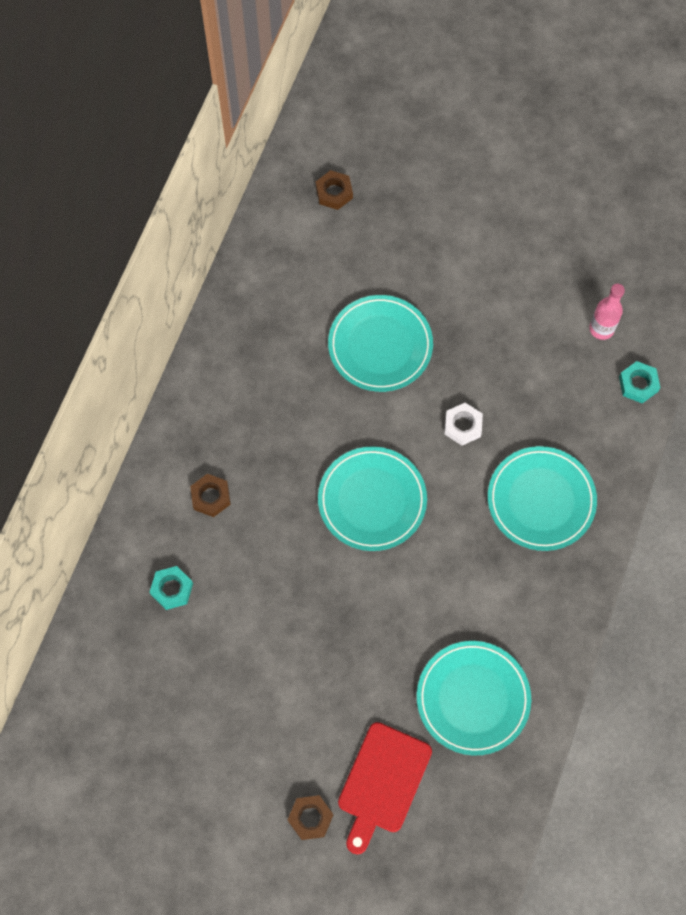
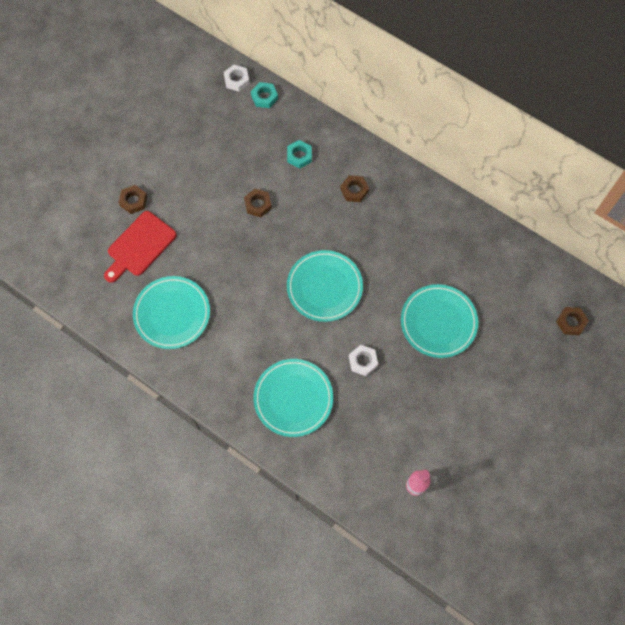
camera: 105 degrees right, 0 degrees up
(55, 723) = (236, 80): none -> white nut
(268, 627) = (258, 204): none -> brown nut
(382, 782) = (139, 246): red cutting board -> red cutting board turned 90 degrees counterclockwise
(638, 384) = (363, 498): turquoise nut -> turquoise nut (264, 97)

